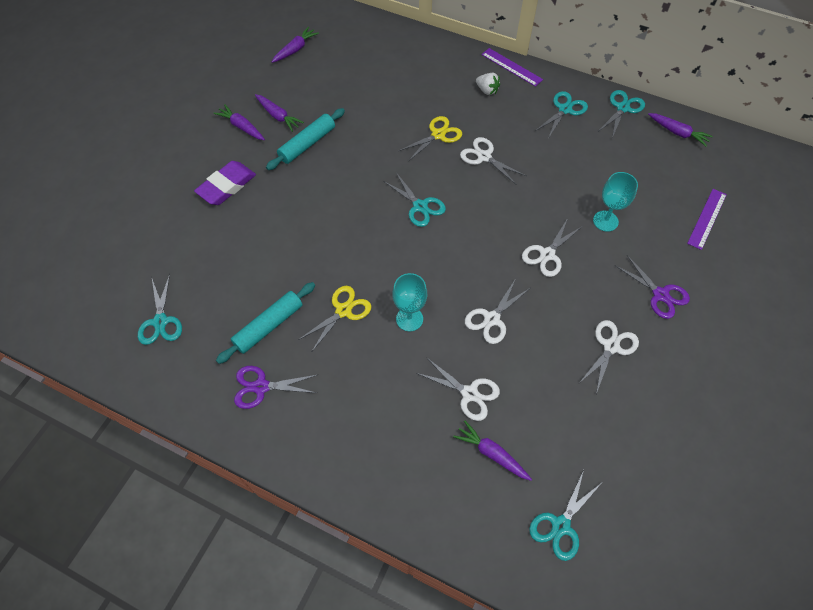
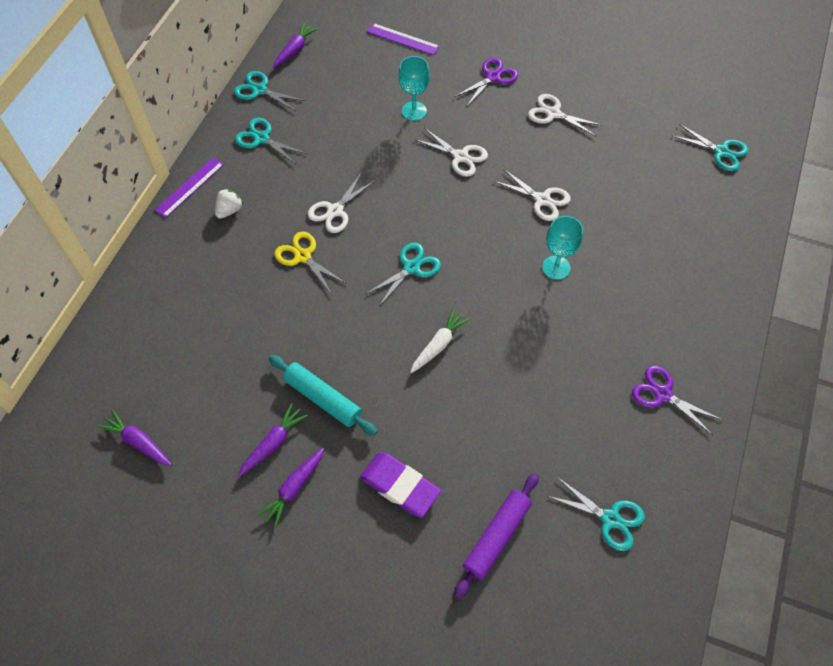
camera: 95 degrees left, 0 degrees up
(160, 322) = (610, 519): turquoise scissors -> turquoise scissors turned 45 degrees clockwise
(171, 242) = (496, 536): none -> purple rolling pin
(261, 387) = (662, 394): purple scissors -> purple scissors turned 135 degrees clockwise
(268, 326) = (591, 399): turquoise rolling pin -> none
(341, 219) = (438, 345): none -> white carrot
(344, 310) = (558, 328): yellow scissors -> none
(469, 394) = (624, 215): white scissors -> none
(491, 453) = (676, 197): purple carrot -> none

